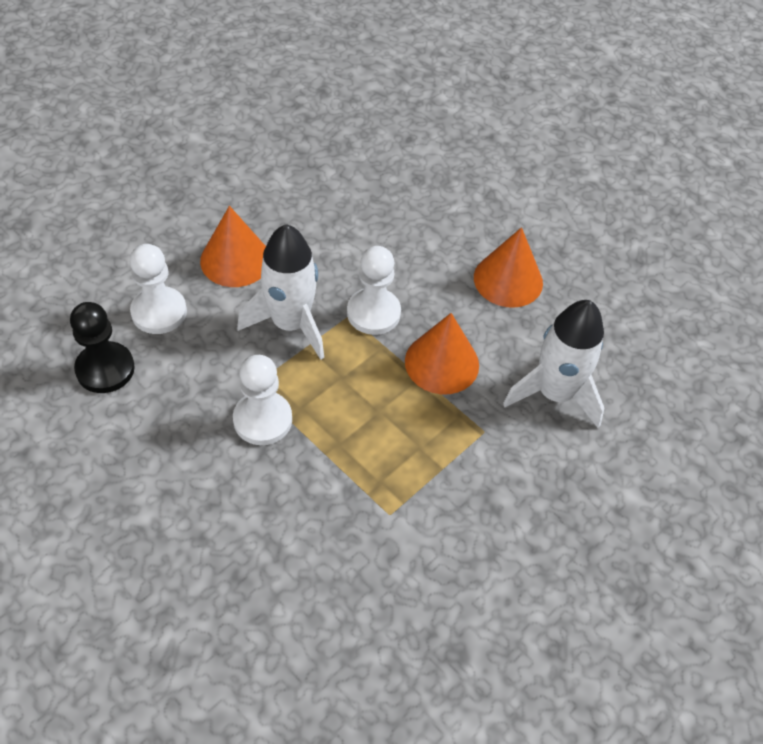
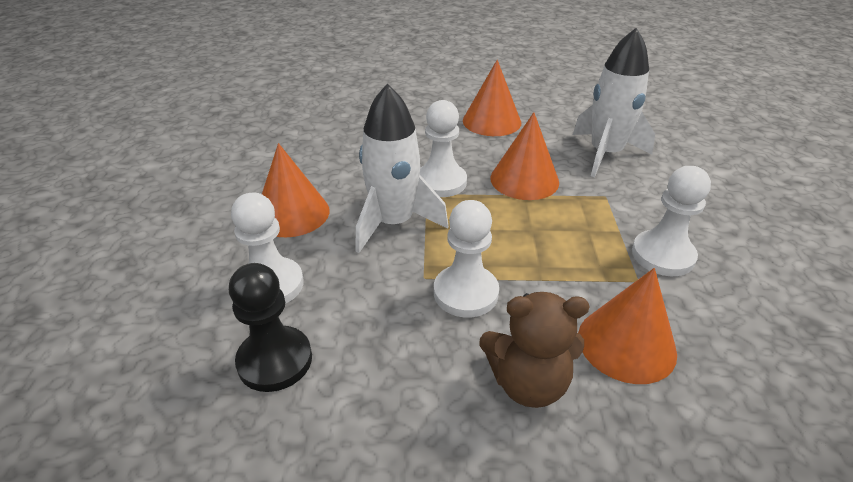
camera: 40 degrees left, 15 degrees down
(215, 508) = (528, 383): none -> brown teddy bear
(309, 543) = (626, 344): none -> orange cone
(440, 514) = (662, 255): none -> white pawn

